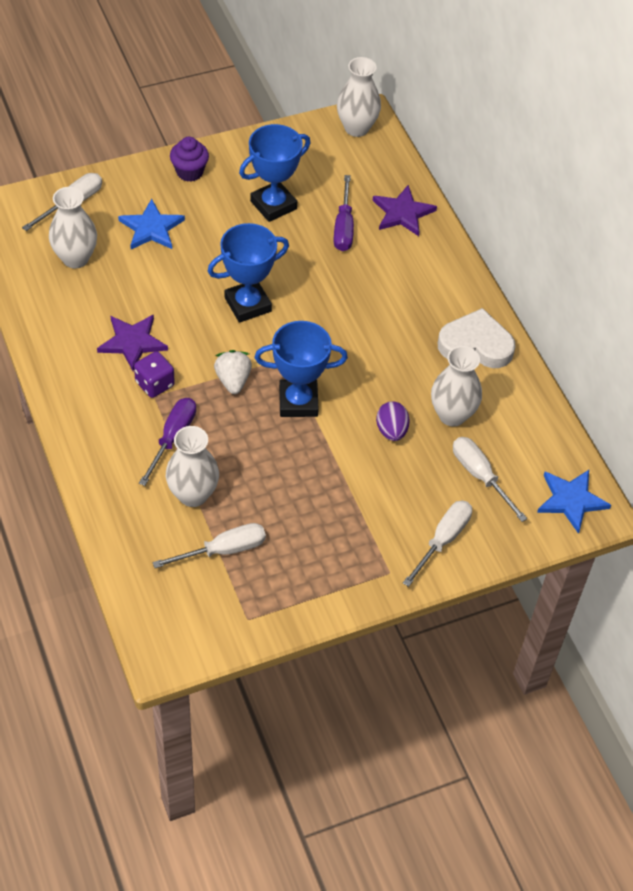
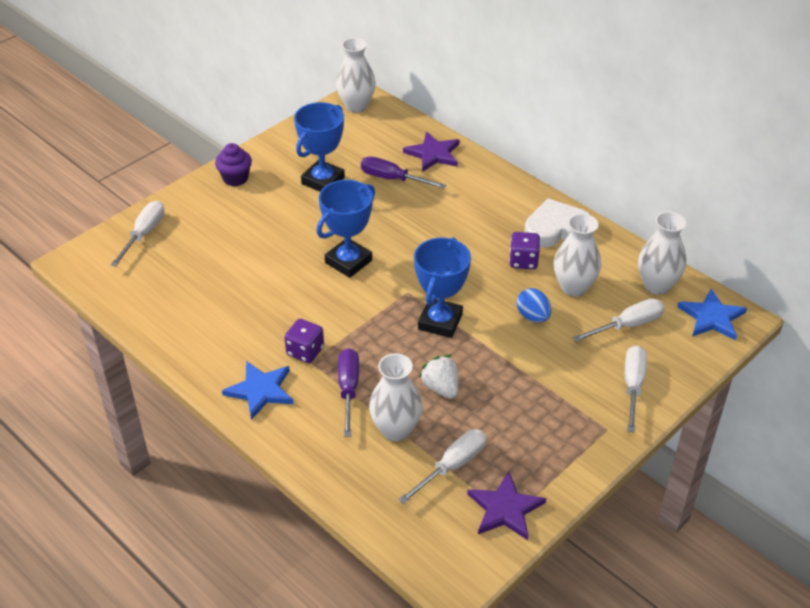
camera: 20 degrees left, 10 degrees down
(75, 258) = (172, 275): white vase -> white vase (657, 285)
(132, 342) = (264, 325): purple star -> purple star (505, 509)
(151, 228) = (227, 231): blue star -> blue star (260, 391)
(233, 380) = (373, 324): white strawberry -> white strawberry (441, 388)
(298, 402) = (440, 322): blue trophy -> blue trophy turned 45 degrees counterclockwise
(343, 227) = (392, 179): purple screwdriver -> purple screwdriver turned 135 degrees clockwise
(391, 431) = (533, 316): purple egg -> blue egg
(419, 367) = (523, 261): none -> purple dice
(480, 476) = (628, 325): white screwdriver -> white screwdriver turned 120 degrees clockwise

